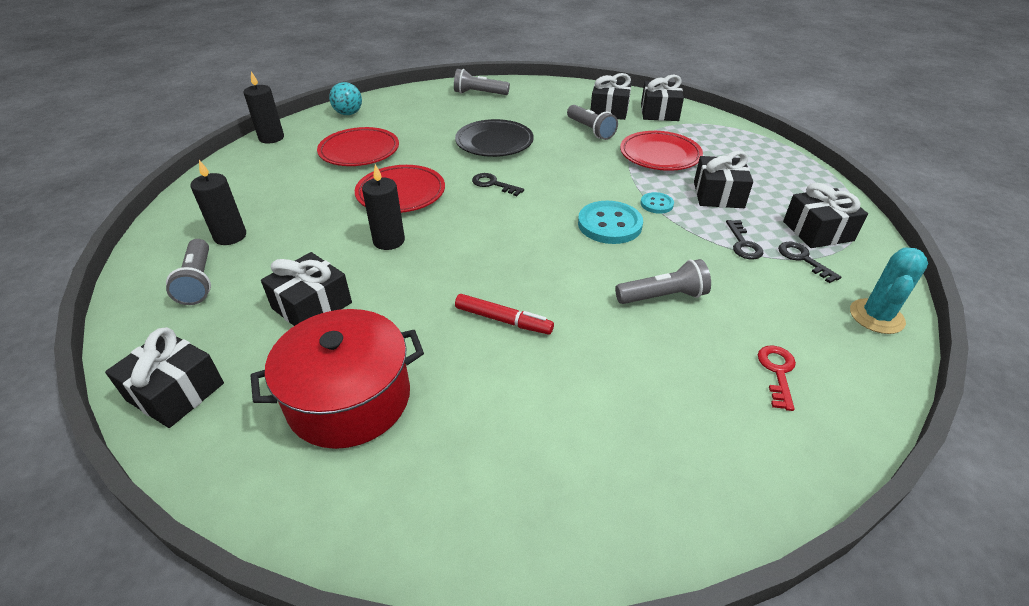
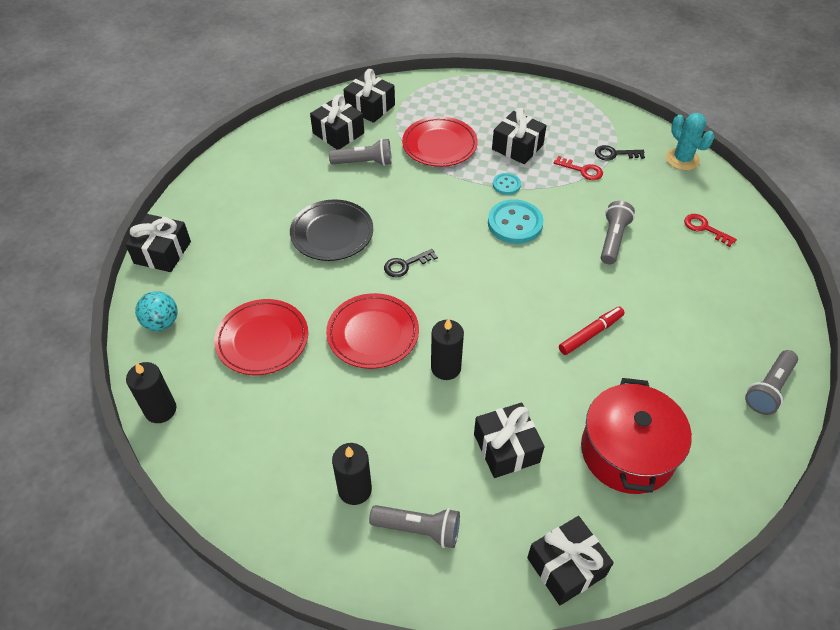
camera: 60 degrees left, 10 degrees up
(479, 93) = (217, 202): grey flashlight -> grey flashlight (768, 389)
(743, 244) = (582, 170): black key -> red key
(818, 231) = (591, 129): black gift -> black gift (162, 252)

